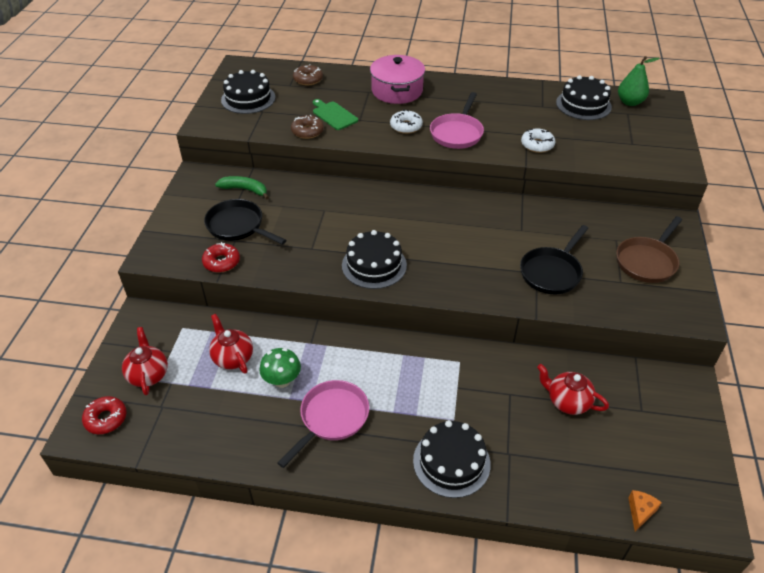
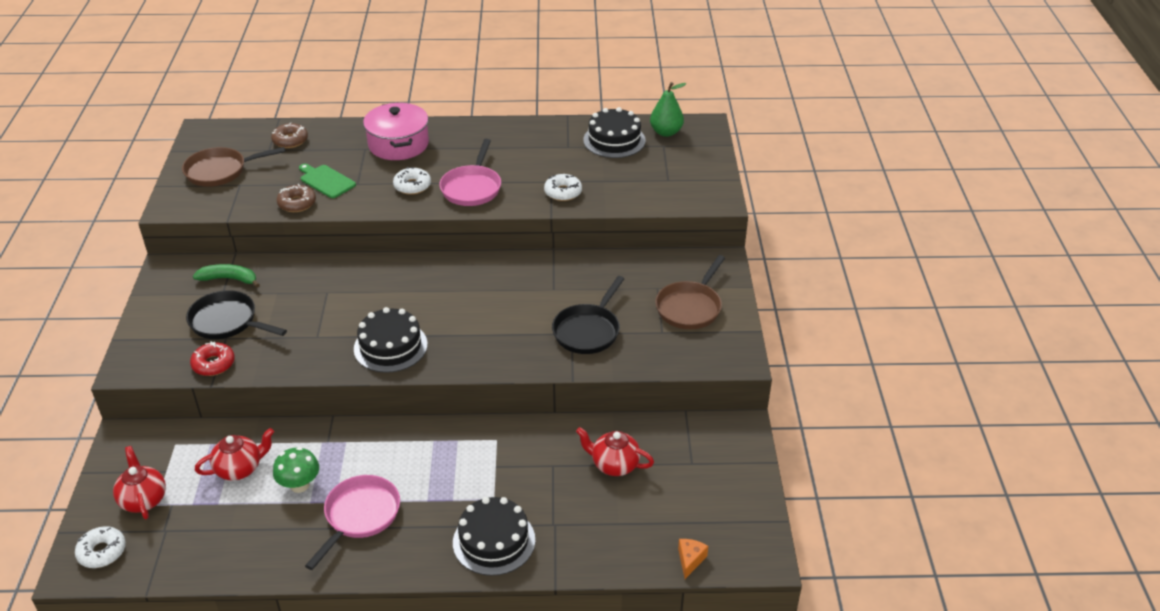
camera: 10 degrees left, 5 degrees down
(106, 419) = (102, 552): red donut -> white donut
(233, 358) = (239, 469): red teapot -> red teapot turned 105 degrees clockwise
(248, 98) = (220, 171): black cake -> brown pan

